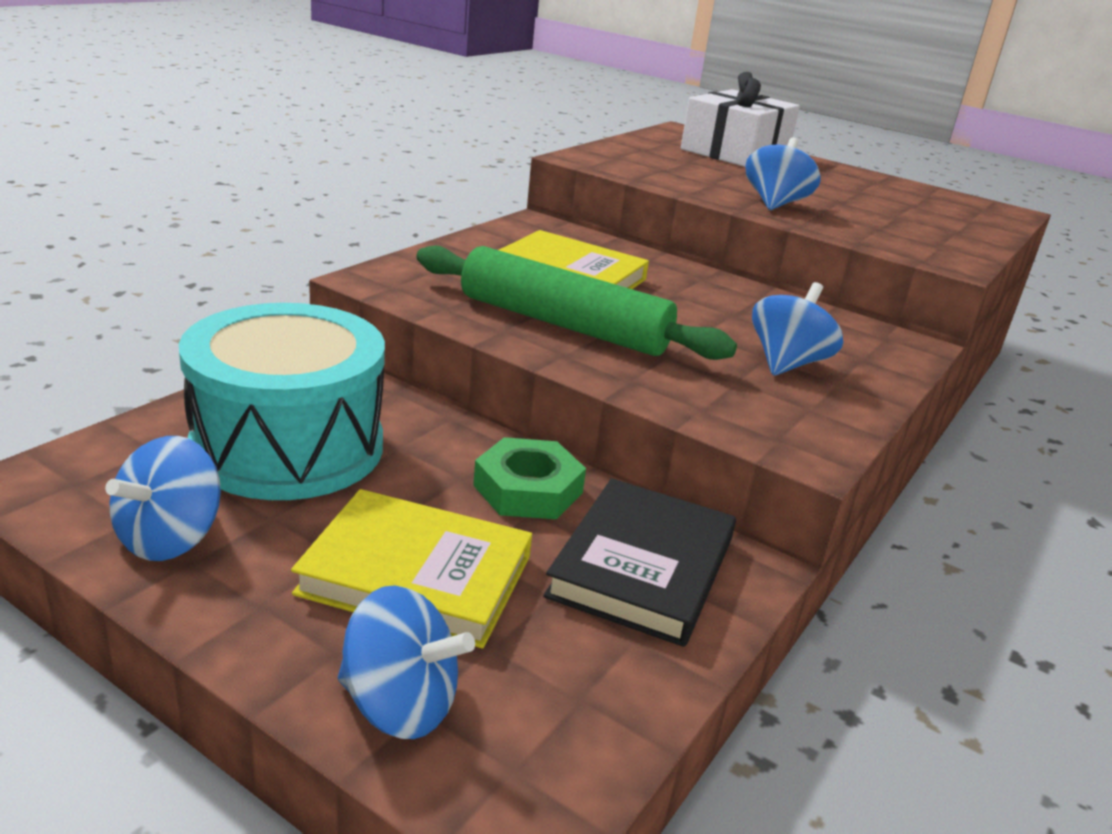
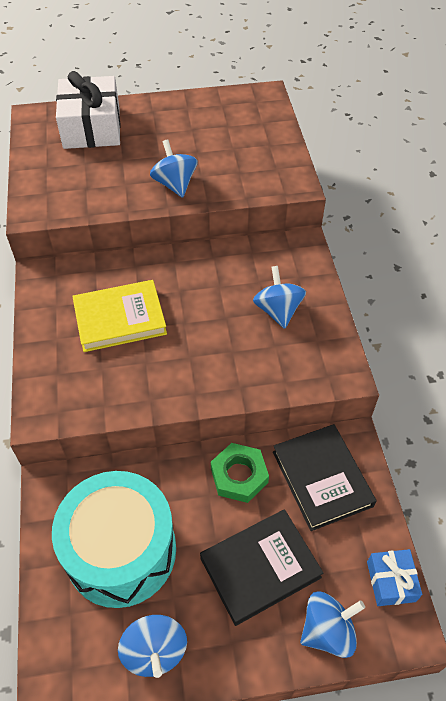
camera: 40 degrees left, 25 degrees up
(416, 575) = (260, 568): yellow book -> black book
(563, 324) = (167, 368): green rolling pin -> none
(587, 741) = (391, 581): none -> blue gift

